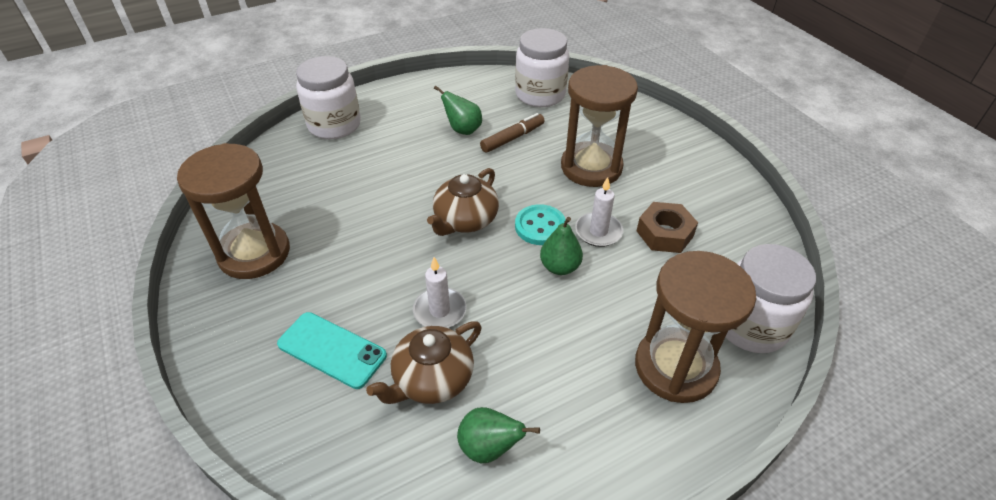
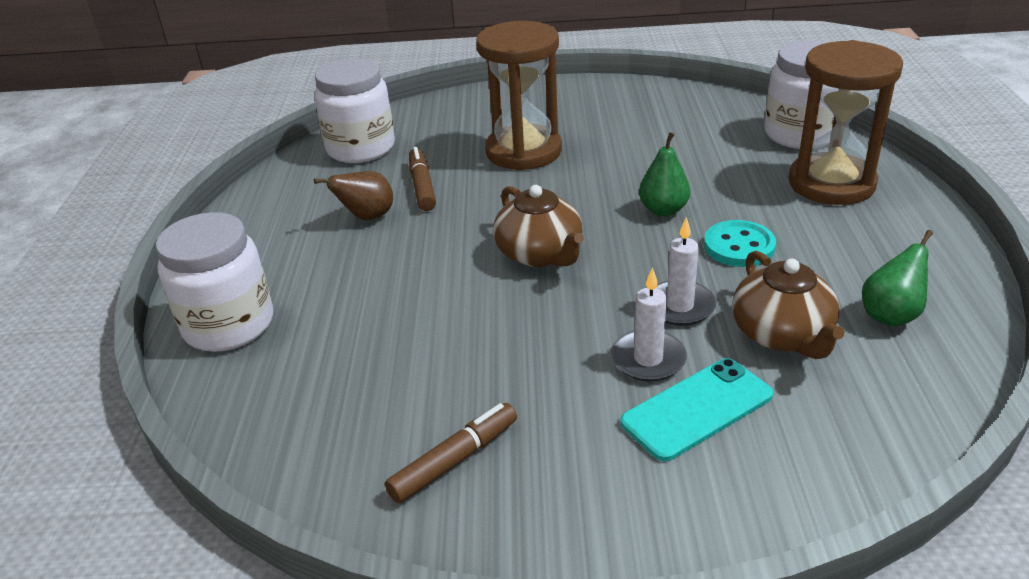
camera: 60 degrees left, 10 degrees down
(254, 253) = (455, 460): brown hourglass -> brown marker
(463, 130) = (367, 217): green pear -> brown pear
(540, 226) = (592, 206): turquoise button -> turquoise button (739, 246)
(598, 231) = (627, 174): white candle -> white candle (648, 359)
(664, 233) = (658, 140): brown nut -> none

